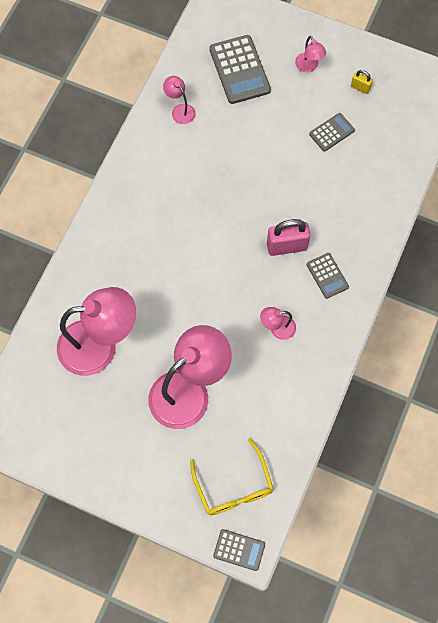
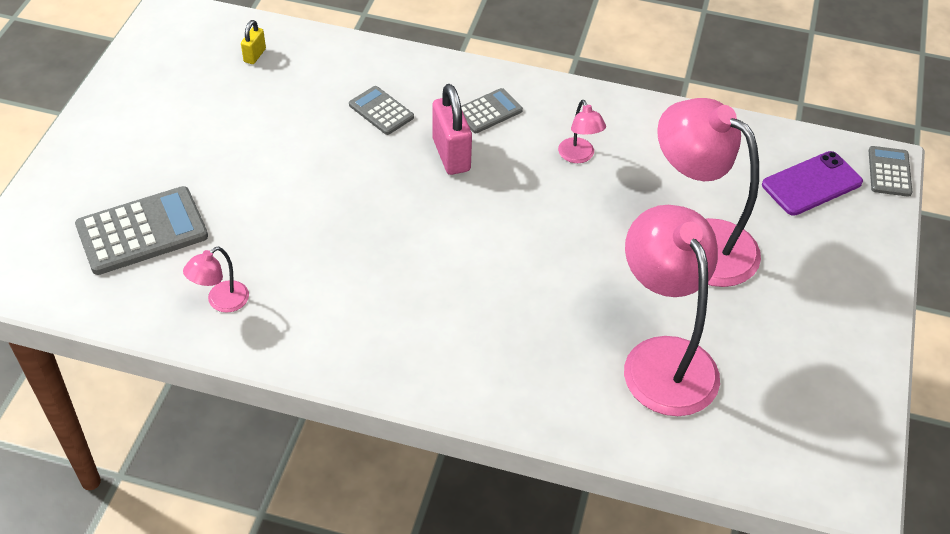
camera: 100 degrees left, 20 degrees down
(233, 486) = (811, 184): yellow glasses -> purple phone
(308, 67) = (139, 150): pink lamp -> none
(331, 132) = (258, 118): grey calculator -> grey calculator (381, 111)
(360, 88) = (179, 92): yellow padlock -> yellow padlock (254, 55)

